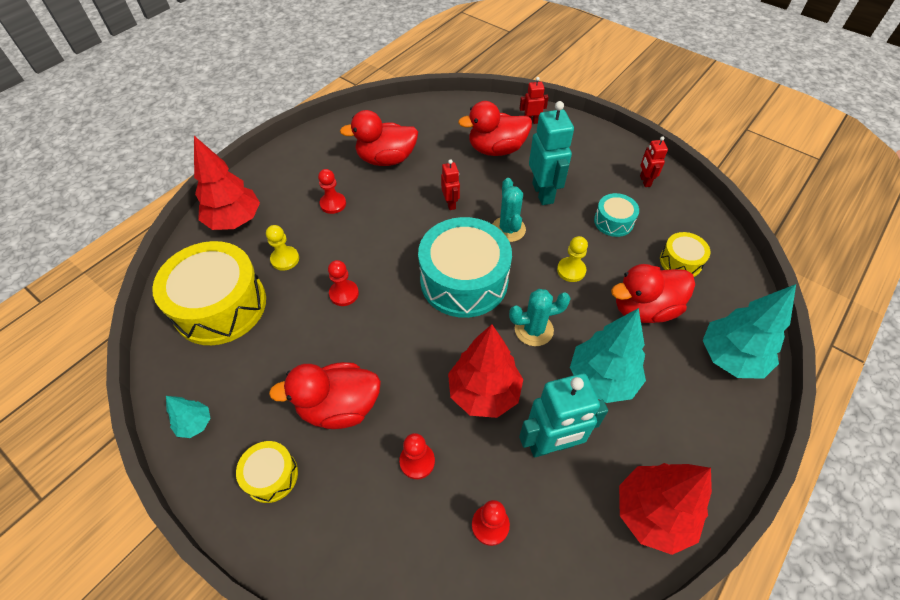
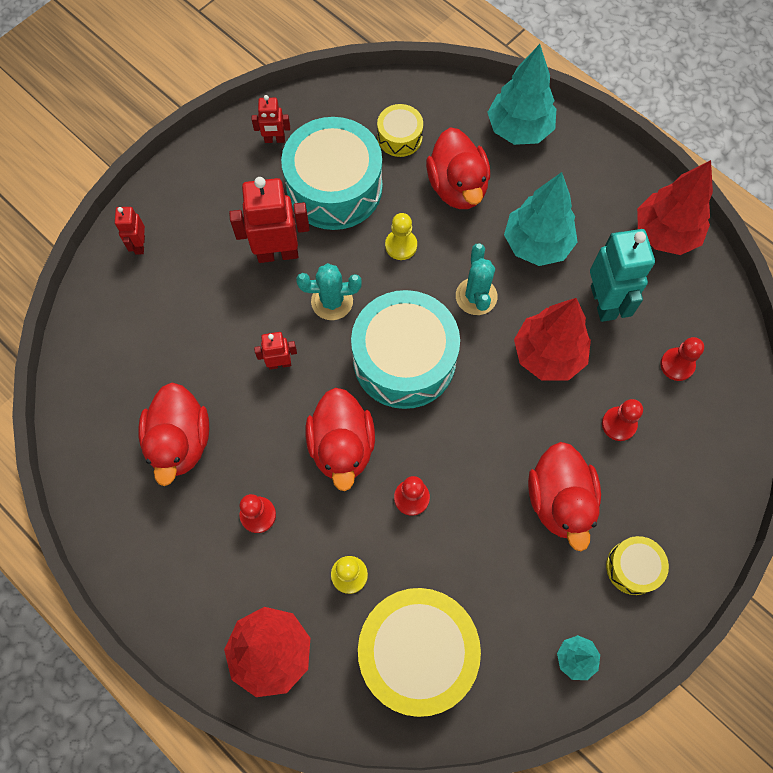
camera: 85 degrees left, 15 degrees up
(496, 149) = (187, 296): red duck -> red duck (342, 446)
(543, 193) = (277, 253): turquoise robot -> red robot
(613, 221) = (334, 187): turquoise drum -> turquoise drum, size x2.08

